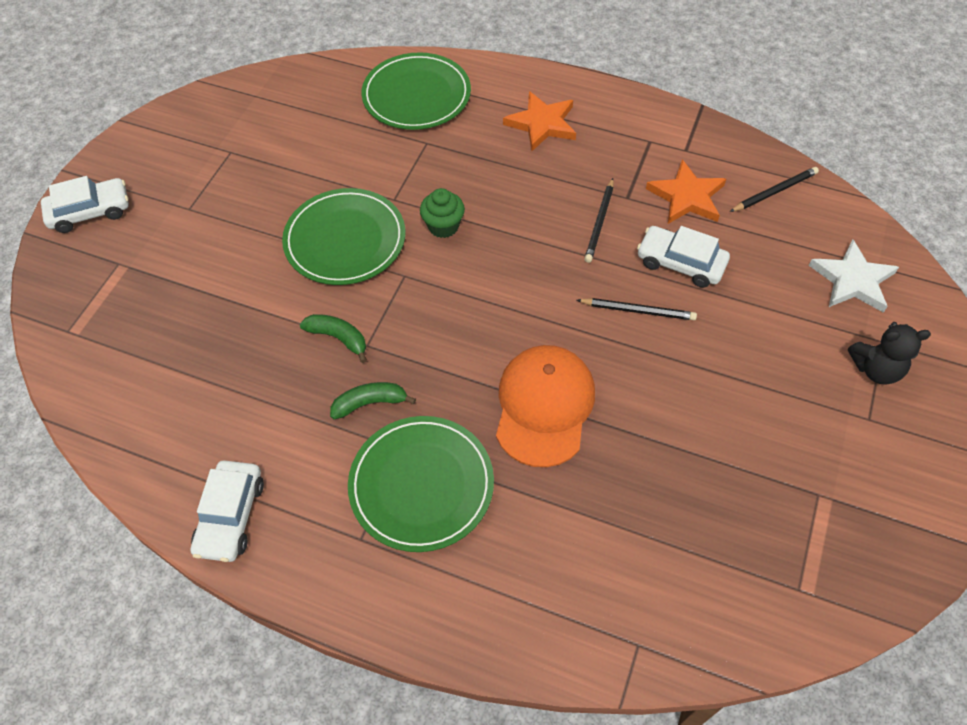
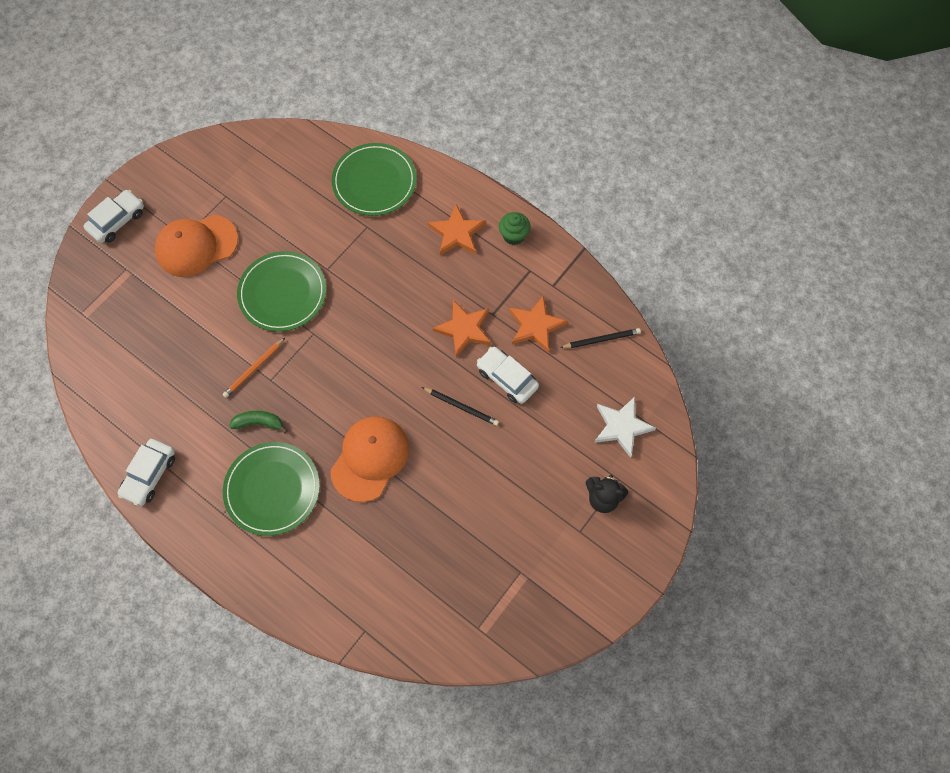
camera: 15 degrees right, 10 degrees up
(90, 212) = (117, 221): white car -> white car turned 45 degrees counterclockwise
(209, 214) = (196, 246): none -> orange cap
(338, 338) = (254, 369): green banana -> orange pencil
(443, 226) = (354, 301): green cupcake -> green cupcake (513, 236)
(599, 222) = (464, 329): black pencil -> orange star

